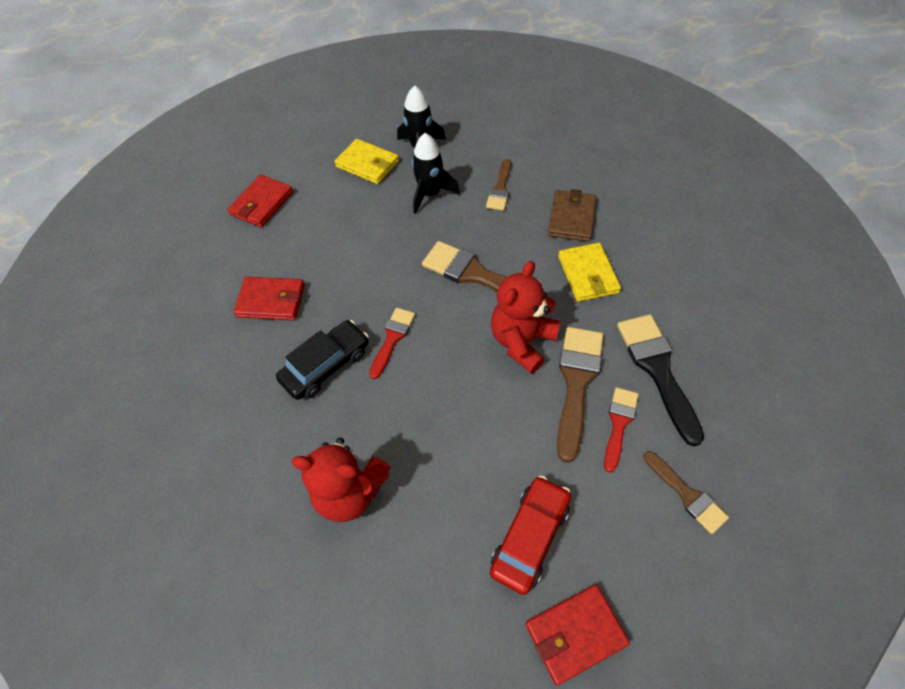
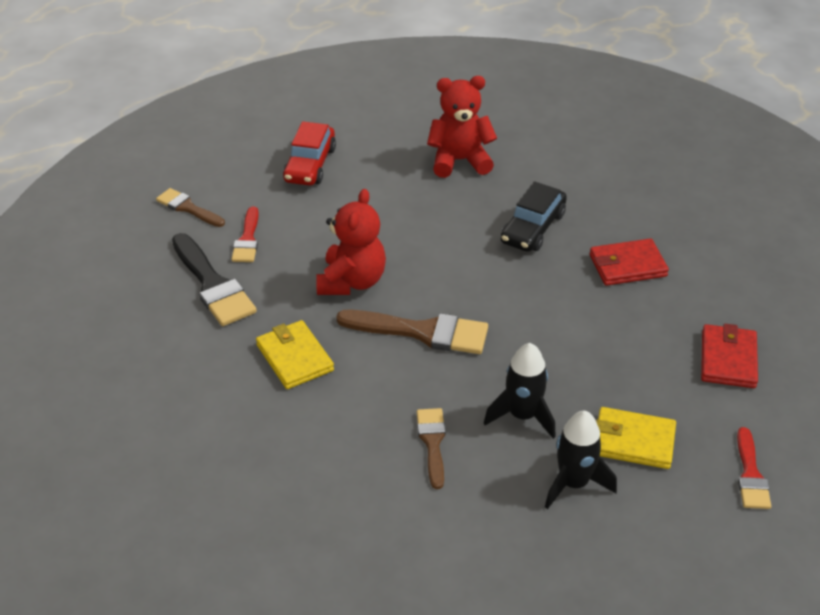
camera: 160 degrees right, 15 degrees down
(392, 338) = (482, 259): red brush -> red brush (750, 475)
(571, 218) = (326, 421): brown wallet -> none
(575, 634) = (268, 131): red wallet -> none
(576, 382) = (290, 260): brown brush -> none

